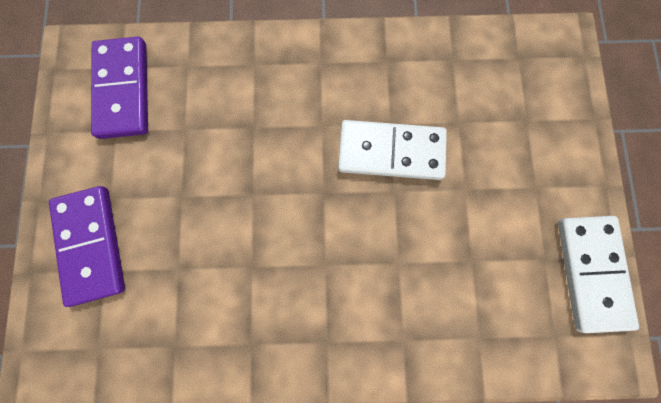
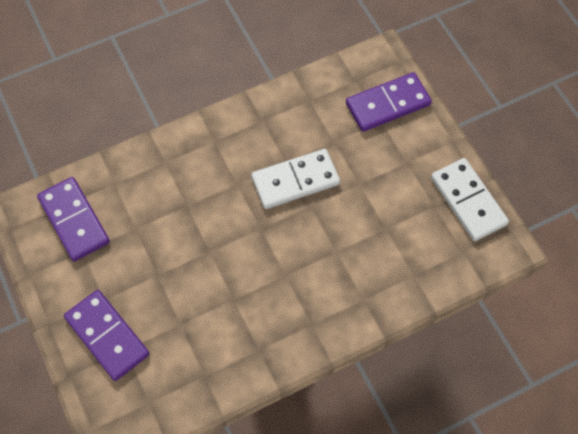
camera: 25 degrees left, 15 degrees down
(545, 103) = (387, 104): none -> purple domino

